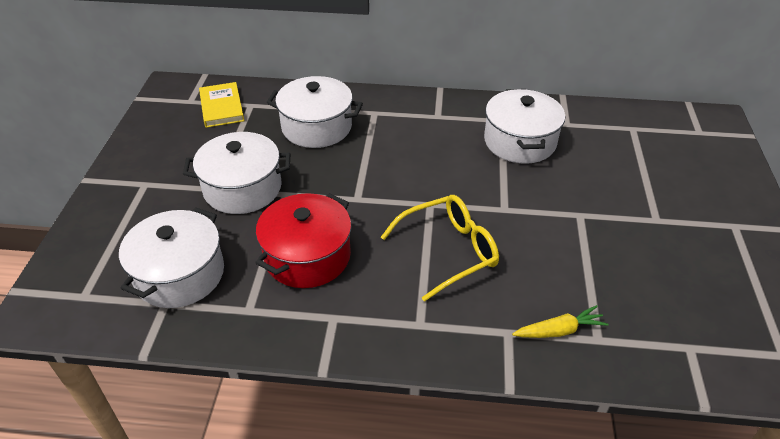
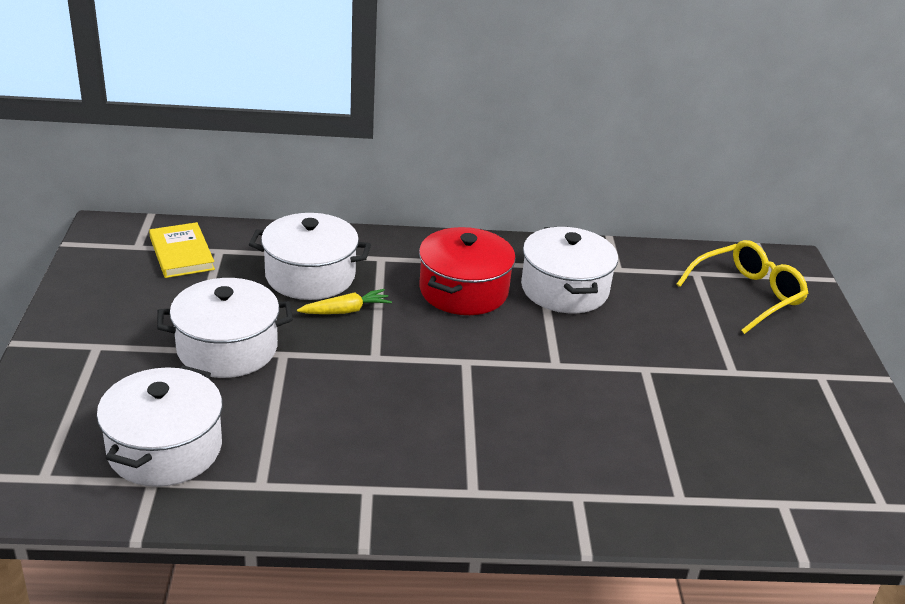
camera: 10 degrees left, 10 degrees down
(307, 256) = (324, 423): red pot -> red pot (463, 290)
(448, 251) = (495, 412): yellow glasses -> yellow glasses (746, 295)
(559, 330) = (636, 492): yellow carrot -> yellow carrot (346, 311)

